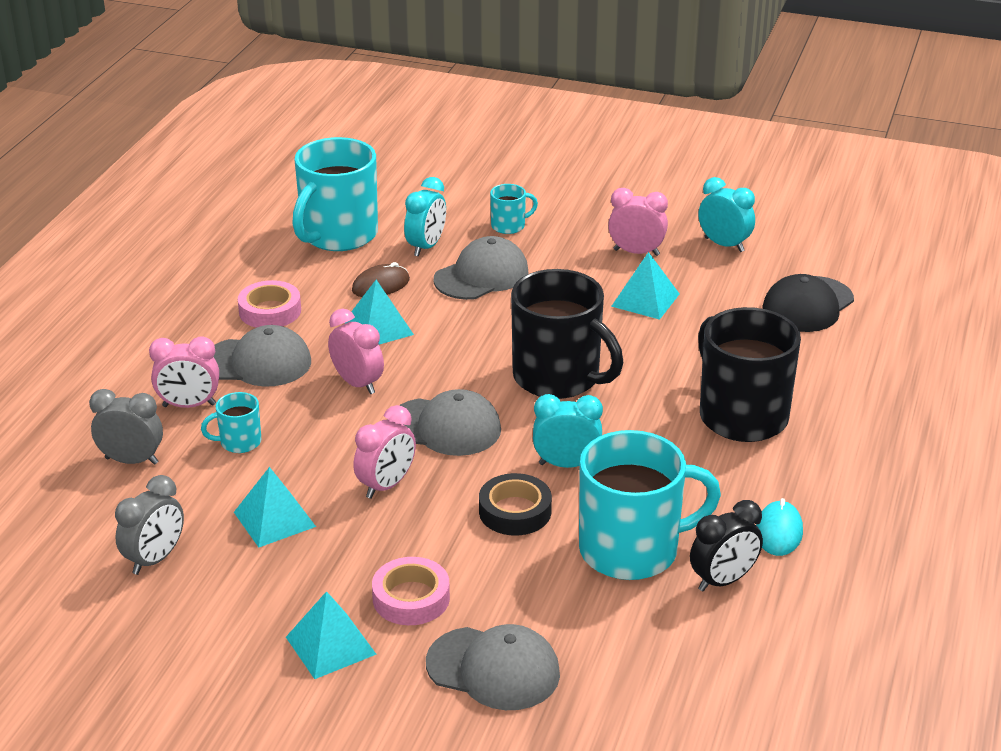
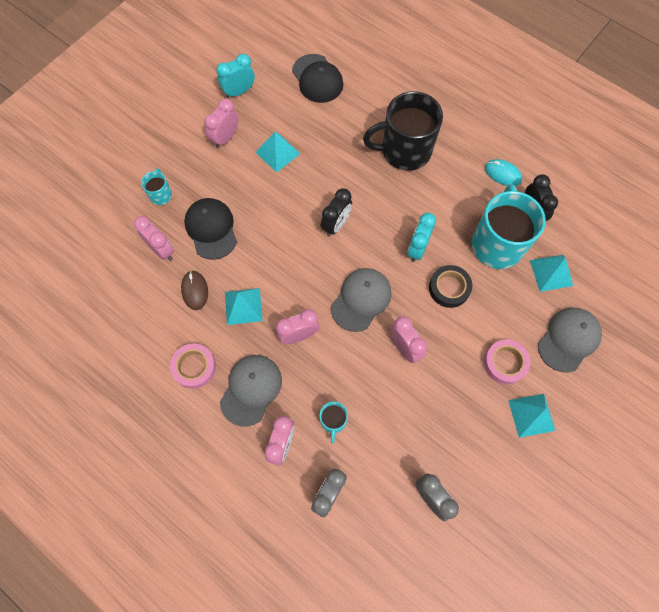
camera: 70 degrees left, 35 degrees up
(274, 519) = (415, 418): turquoise pyramid -> turquoise pyramid (551, 272)
(338, 235) = (119, 299): turquoise mug -> none
(426, 247) = (161, 250): turquoise clock -> pink clock
(481, 275) = (211, 229): grey cap -> black cap
(558, 377) = (336, 224): black mug -> black clock

